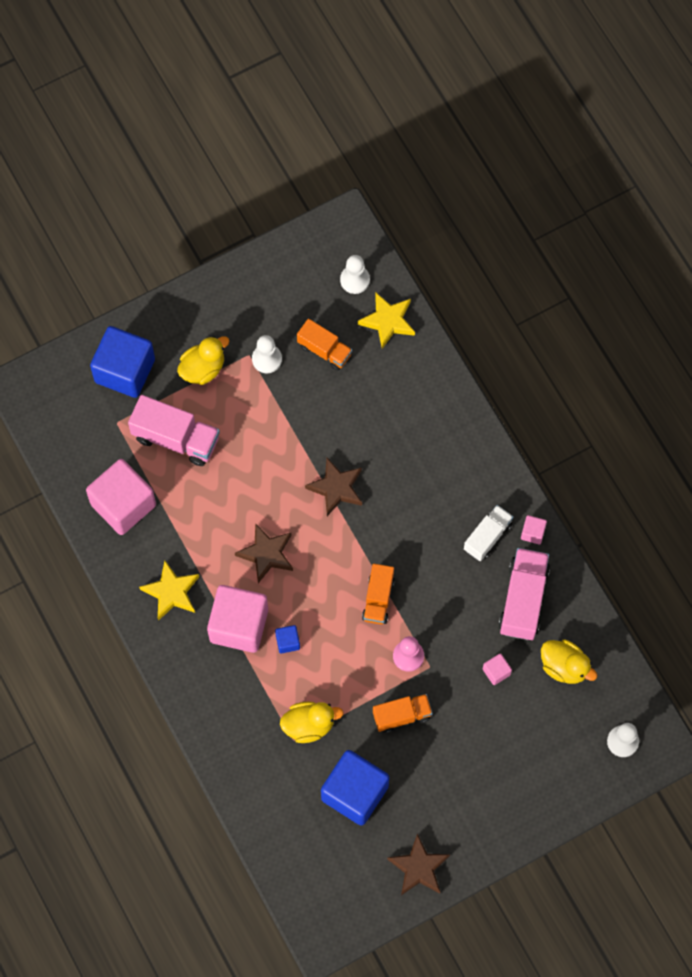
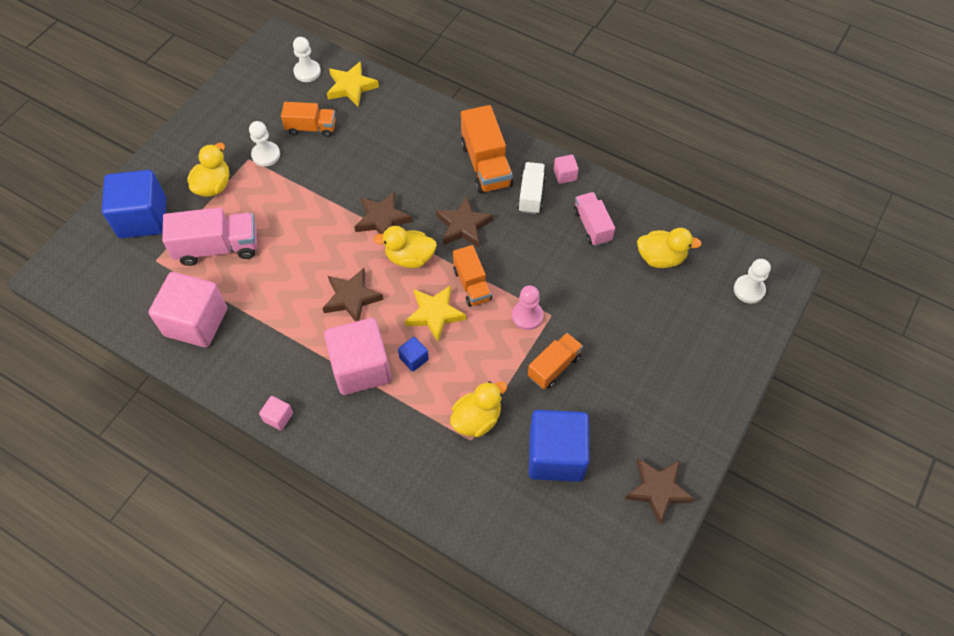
camera: 30 degrees left, 10 degrees down
(171, 592) = (281, 372): yellow star -> yellow star (435, 314)
(339, 542) = (410, 258): none -> yellow duck
(406, 535) = (463, 225): none -> brown star
(465, 481) = (486, 165): none -> orange truck
(496, 672) = (609, 290): pink cube -> pink cube (278, 417)
(523, 600) = (592, 226): pink truck -> pink truck, size x0.64

